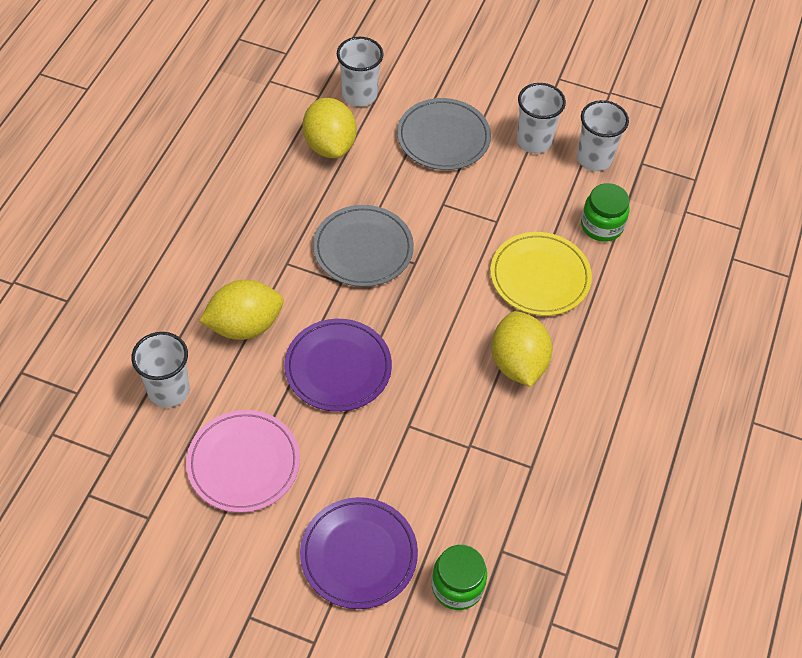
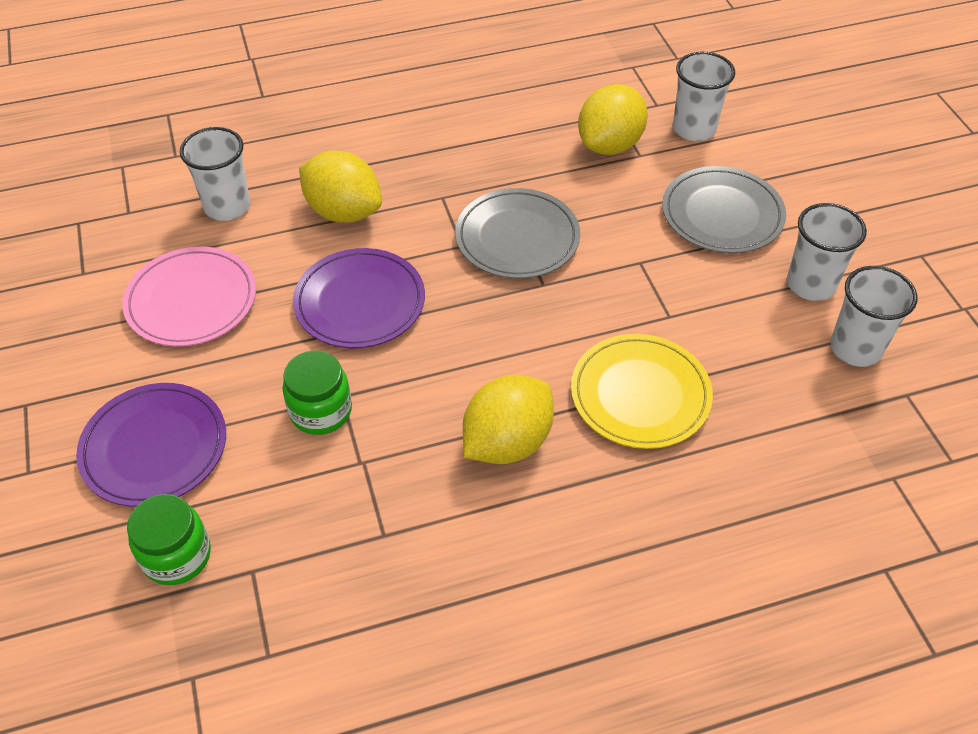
camera: 55 degrees right, 5 degrees down
(601, 226) = (773, 409): green jar -> green jar (321, 411)

